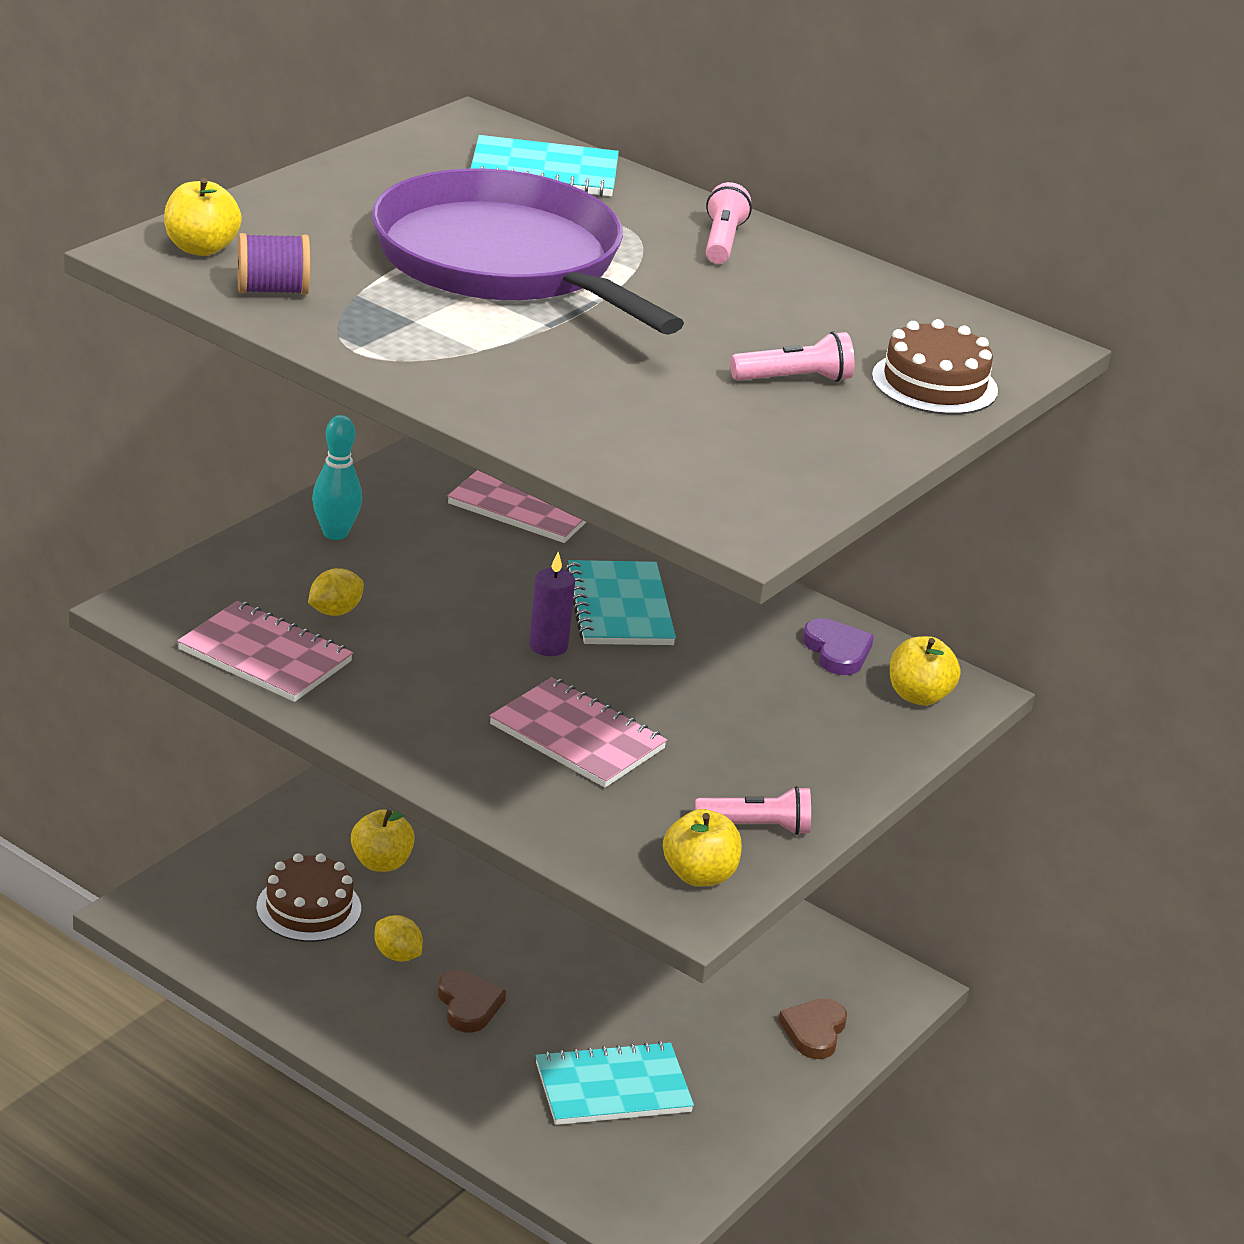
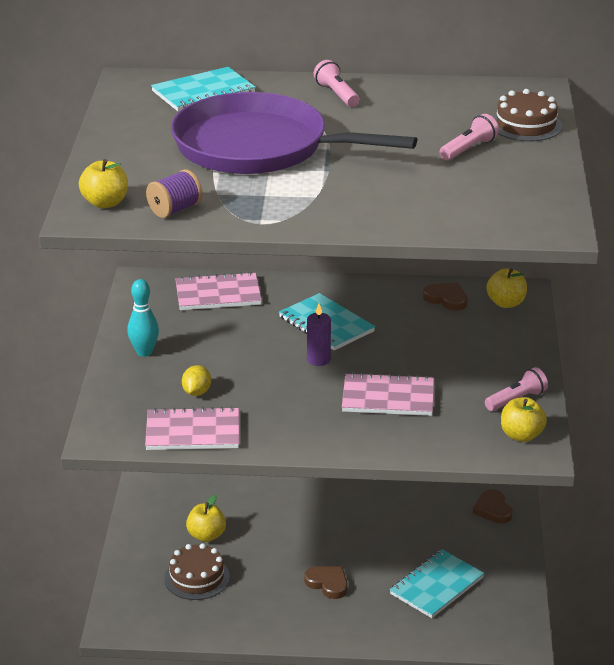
camera: 30 degrees left, 0 degrees up
(397, 955) = (267, 578): yellow lemon -> none
(837, 651) = (446, 299): purple heart -> brown heart

